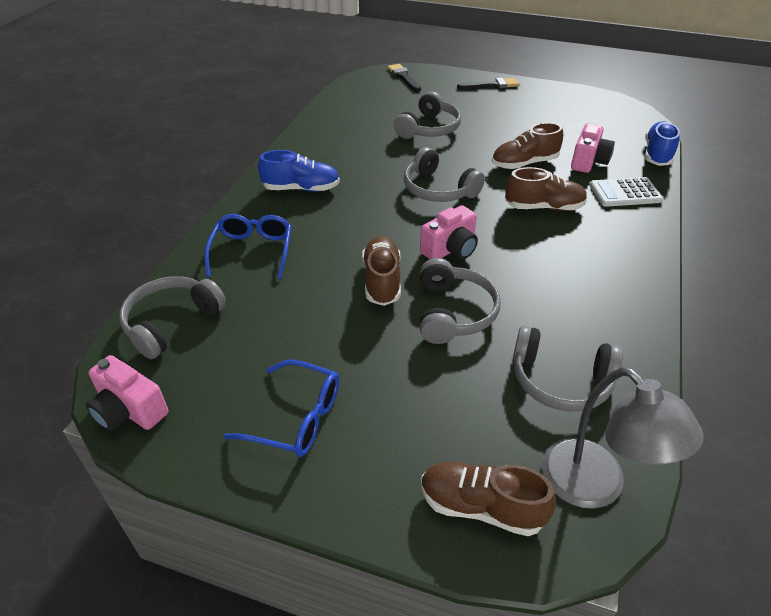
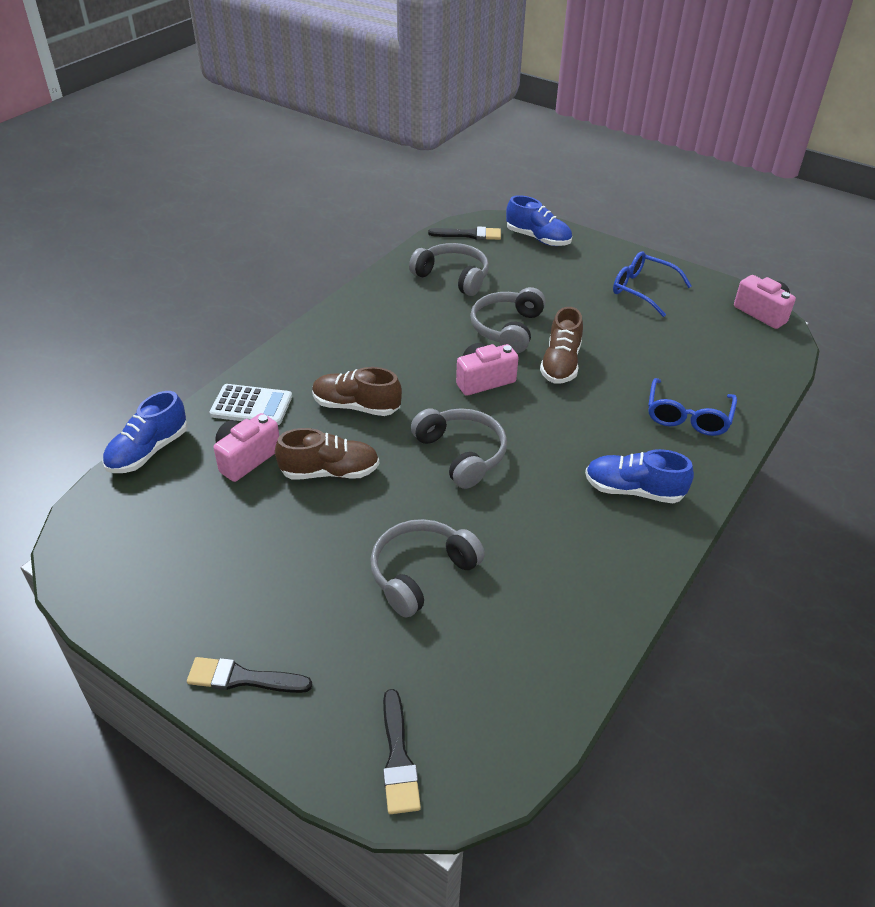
camera: 165 degrees left, 0 degrees up
(172, 322) = (751, 364): grey headphones -> none
(481, 507) = (538, 238): brown shoe -> blue shoe
(595, 486) = (469, 235): grey lamp -> black brush

